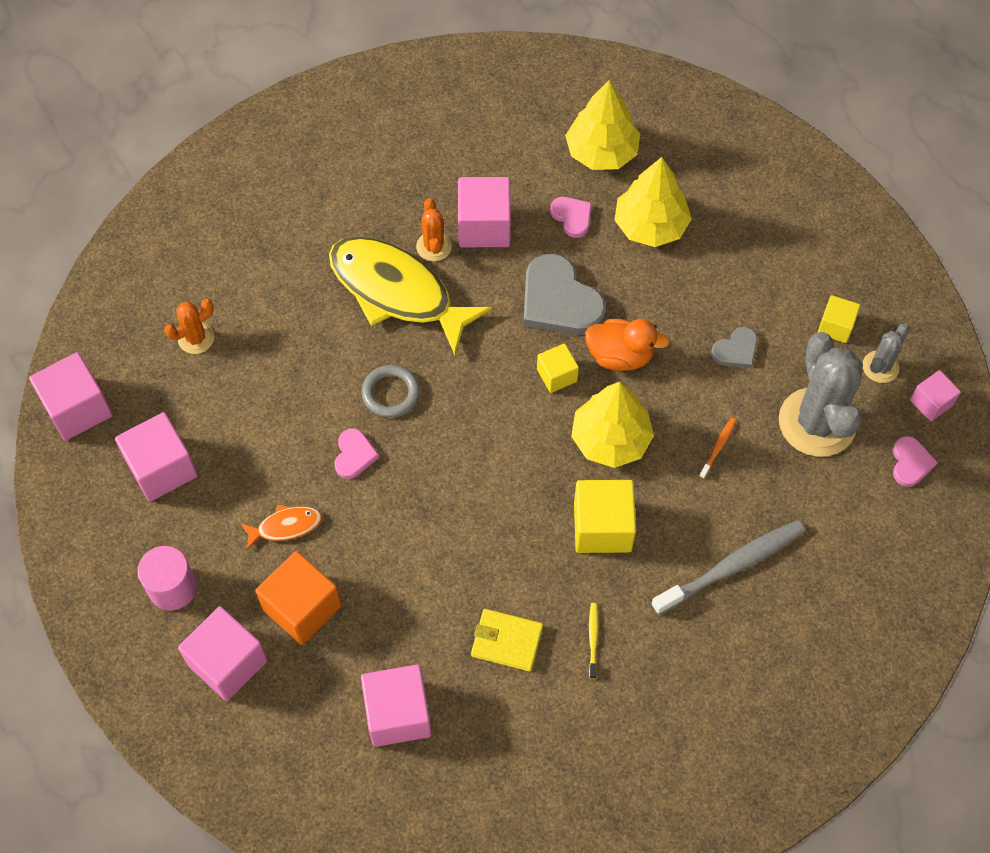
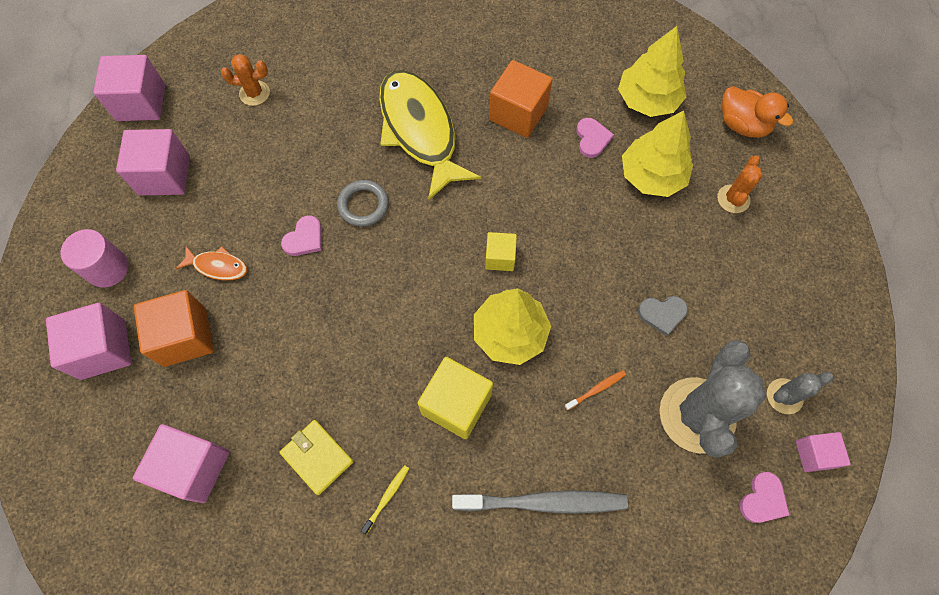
camera: 30 degrees right, 5 degrees up
(434, 246) = (470, 110): orange cactus -> orange cactus (733, 199)
(484, 226) = (518, 113): pink cube -> orange cube
(559, 301) = (540, 199): grey heart -> none
(620, 356) = (561, 268): orange duck -> orange duck (742, 125)
(835, 326) = (763, 339): yellow cube -> none

